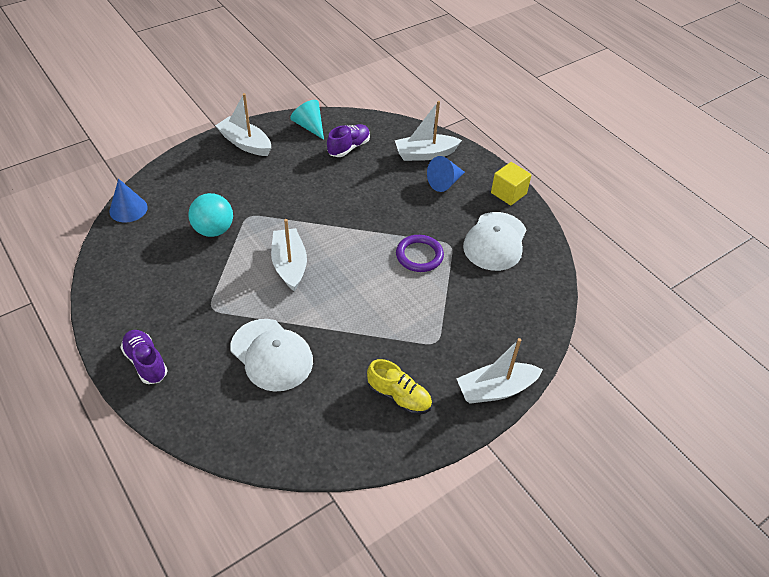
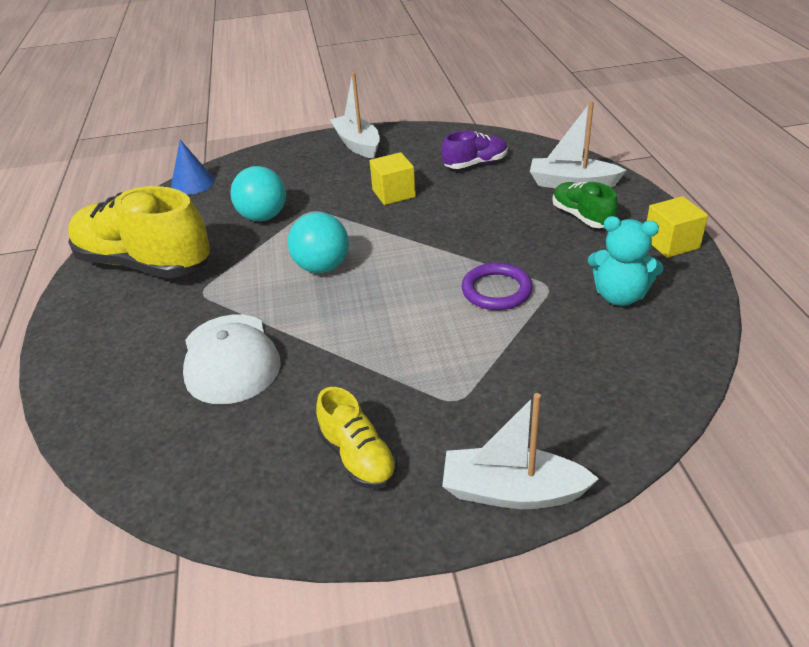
camera: 30 degrees right, 10 degrees down
(146, 295) = (145, 264): none -> yellow shoe
(146, 362) = (89, 330): purple shoe -> none
(289, 265) = (322, 267): white boat -> turquoise ball
(303, 187) = (394, 193): none -> yellow cube
(309, 126) = (441, 138): turquoise cone -> none
(445, 182) = (582, 217): blue cone -> green shoe
(495, 241) = (619, 296): white cap -> turquoise teddy bear

